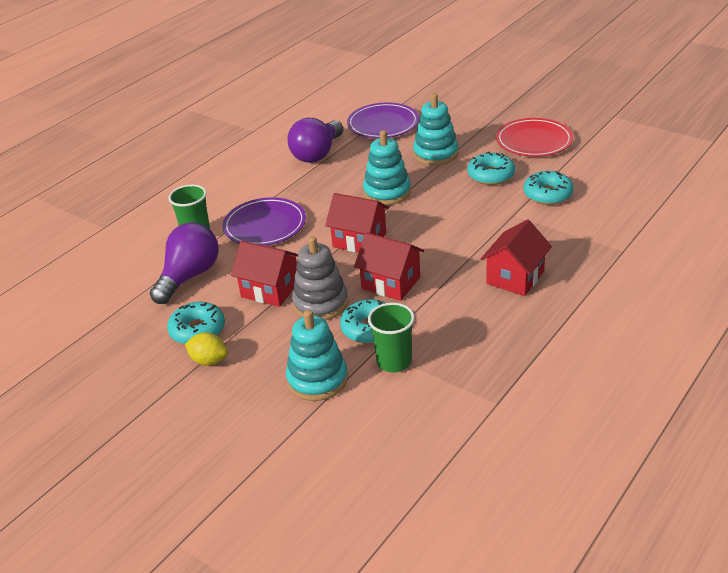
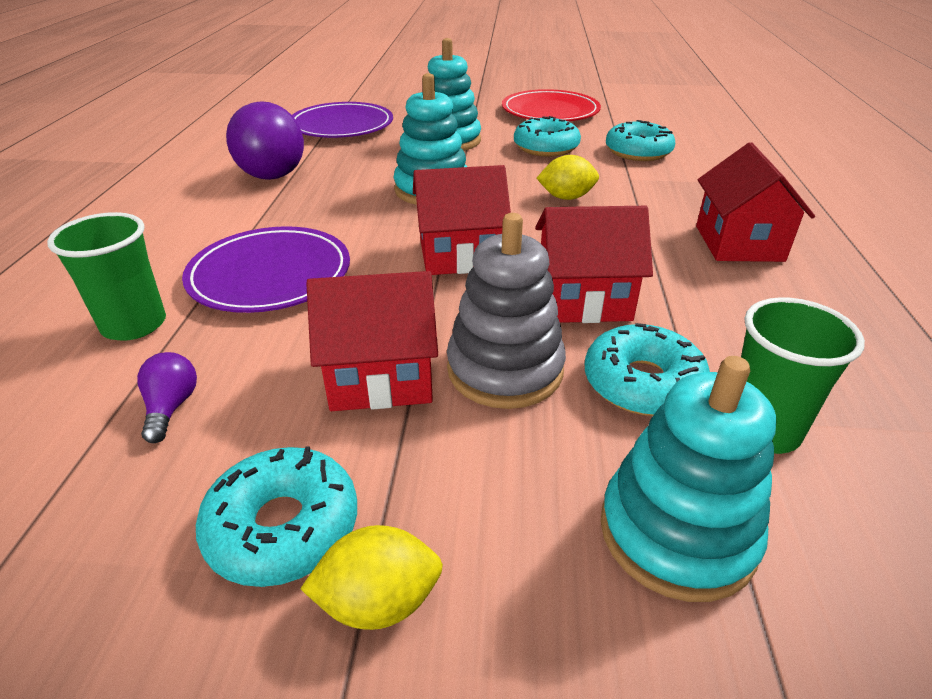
camera: 35 degrees left, 0 degrees up
(189, 276) = (171, 407): purple light bulb -> purple light bulb, size x0.43
(456, 218) = (566, 197): none -> yellow lemon

